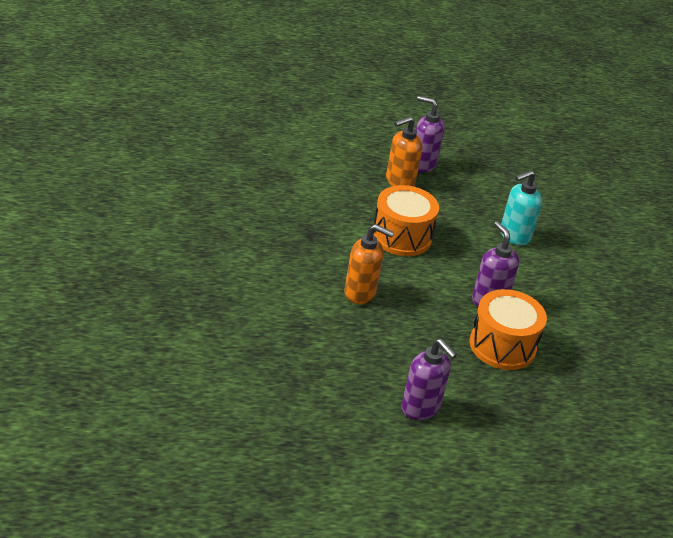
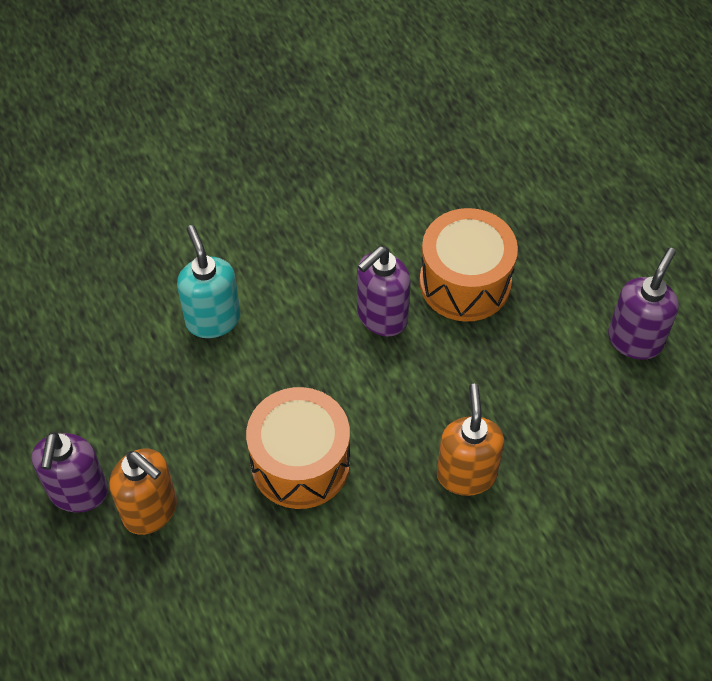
camera: 105 degrees left, 20 degrees up
(514, 236) = (213, 319): turquoise soap dispenser -> turquoise soap dispenser turned 150 degrees counterclockwise

